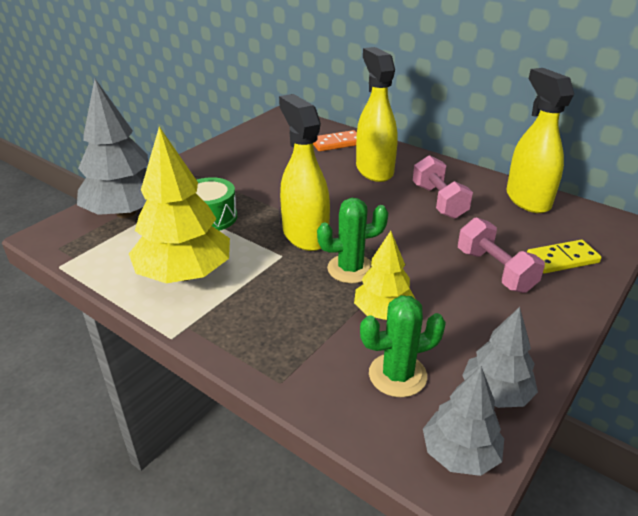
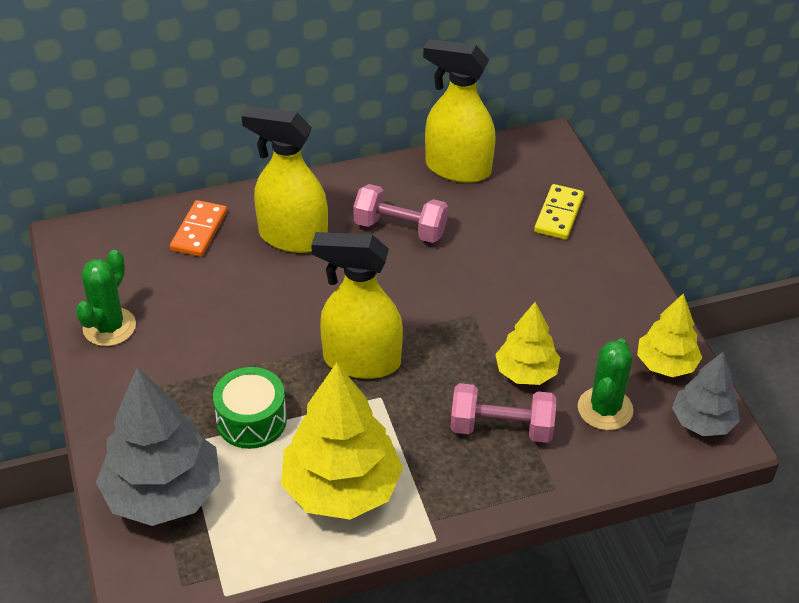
camera: 55 degrees left, 10 degrees up
(350, 269) = (447, 358): green cactus -> green cactus (109, 327)
(495, 271) = (536, 266): pink dumbbell -> pink dumbbell (501, 428)
(496, 393) = (666, 364): grey tree -> yellow tree

